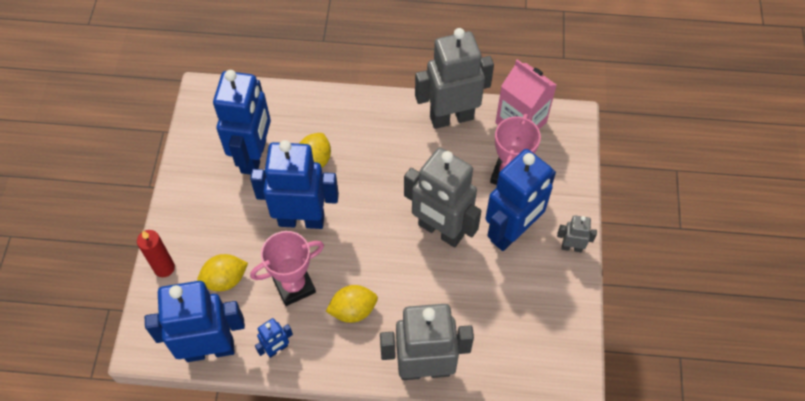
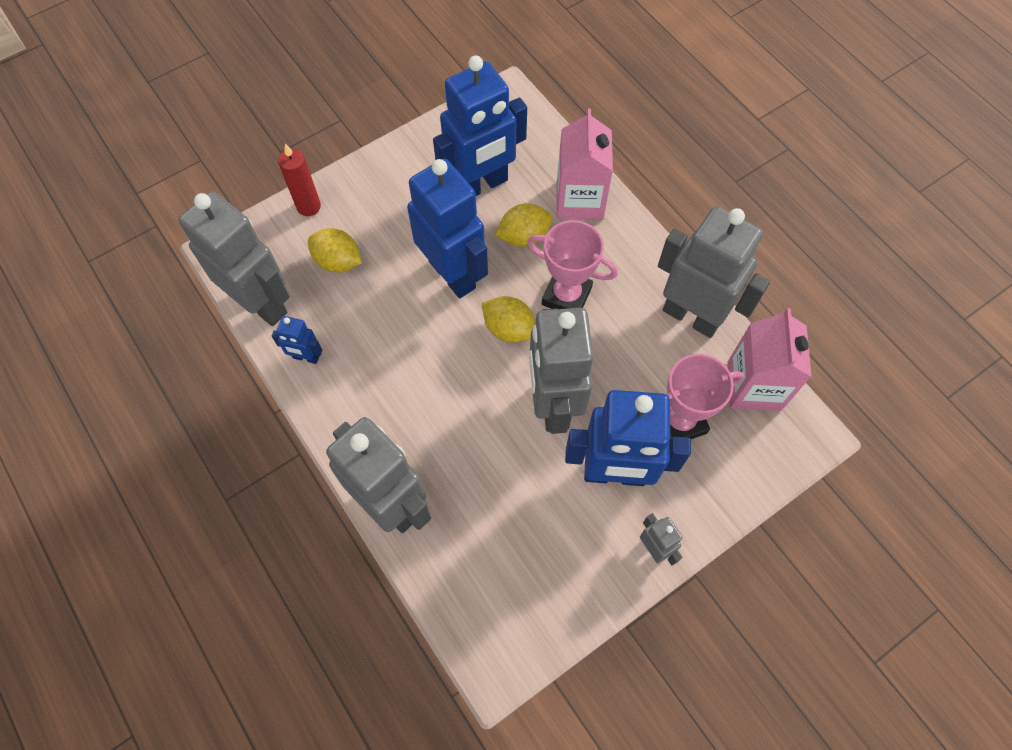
camera: 50 degrees right, 5 degrees up
(210, 349) = (262, 303): blue robot -> grey robot
(294, 286) = (380, 322): pink trophy -> pink trophy (566, 296)
(320, 113) = (579, 200): none -> pink carton
(353, 310) = (398, 391): yellow lemon -> yellow lemon (509, 329)

